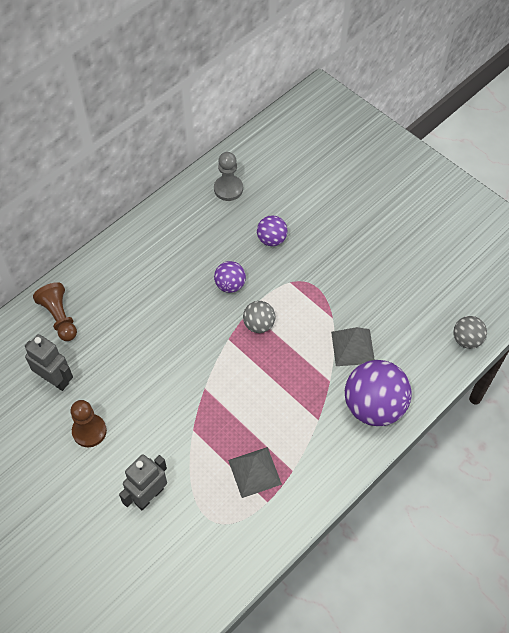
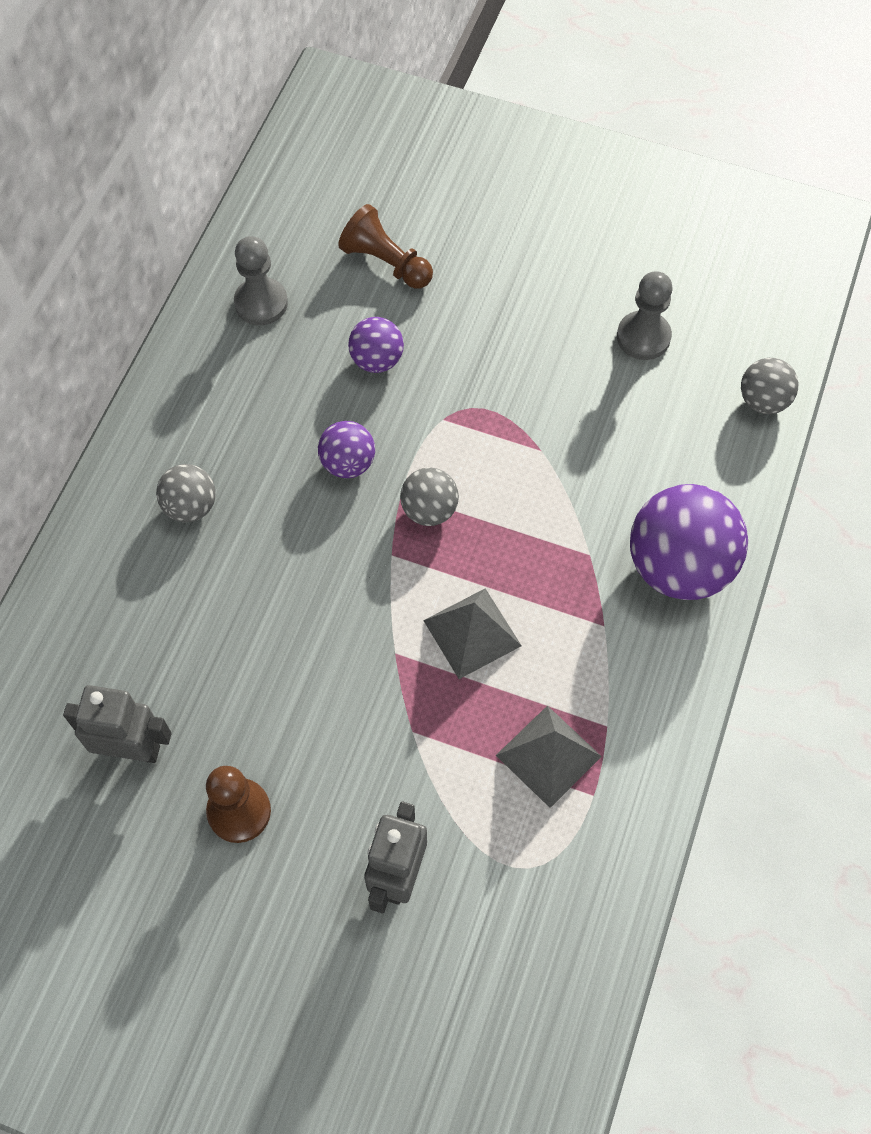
camera: 25 degrees left, 5 degrees up
(59, 317) = (83, 638): brown pawn -> brown pawn (386, 262)
(142, 275) = (190, 506): none -> grey ball
(352, 347) = (597, 485): grey pyramid -> grey pyramid (472, 633)
(418, 281) = (643, 337): none -> grey pawn

